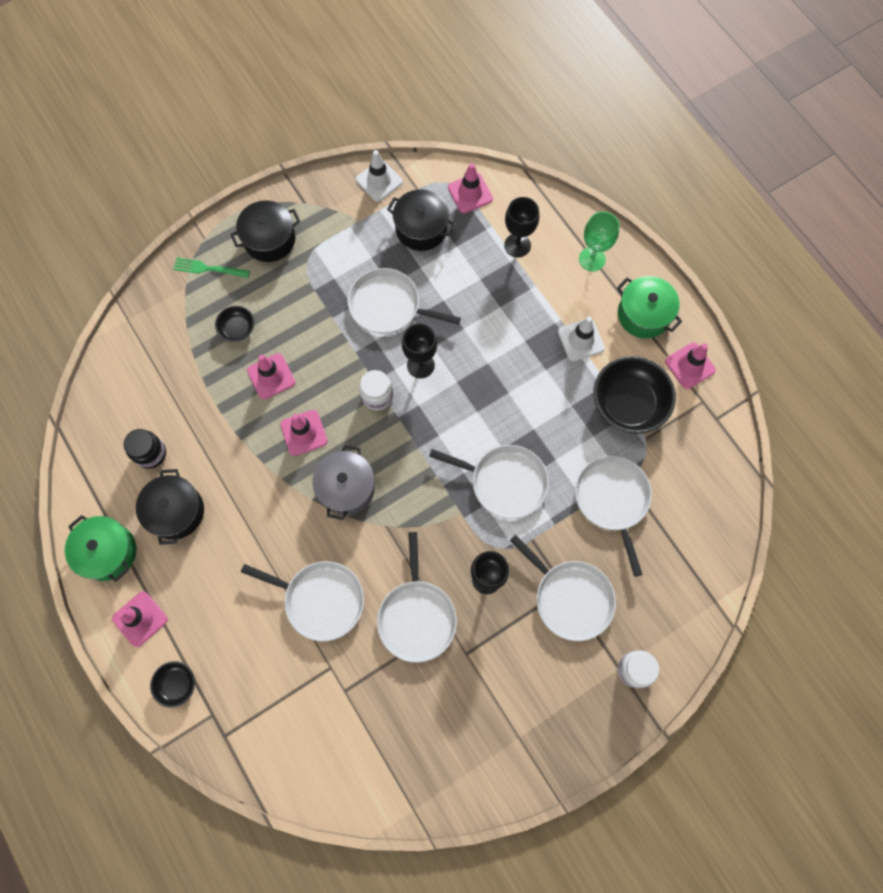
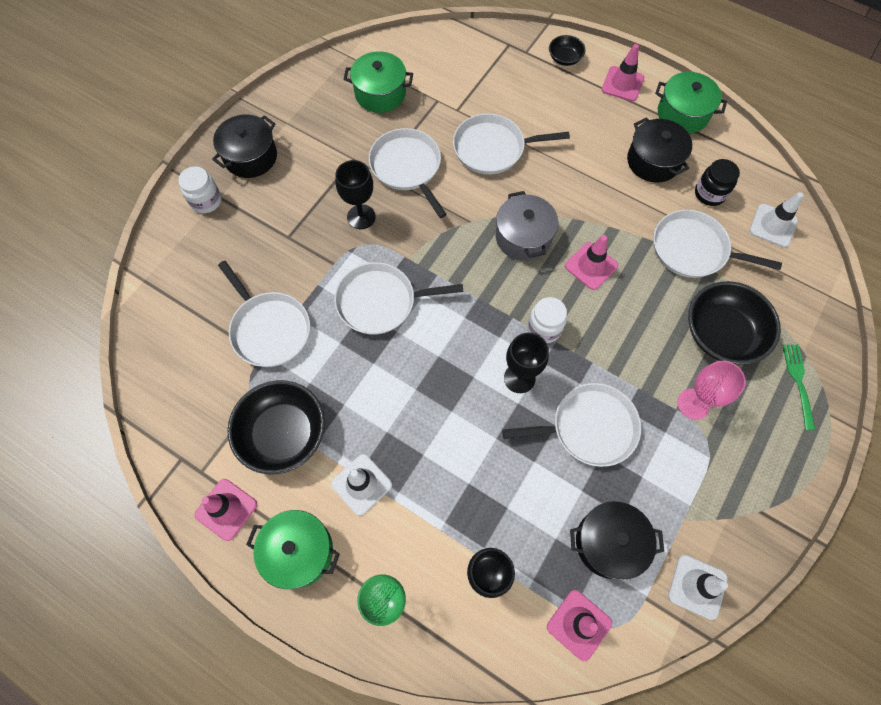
camera: 155 degrees right, 5 degrees down
(121, 398) = (773, 225): none -> white traffic cone
(208, 269) = (798, 382): green fork -> green fork turned 75 degrees counterclockwise
(237, 329) = (721, 333): black bowl -> black bowl, size x2.00
(269, 239) = (763, 446): black pot -> black pot (250, 157)
(271, 376) = (656, 303): pink traffic cone -> none
(299, 288) = (693, 404): none -> pink goblet
(401, 731) = (380, 93): none -> green pot
(570, 598) = (281, 232): white pan -> white pan (693, 249)

